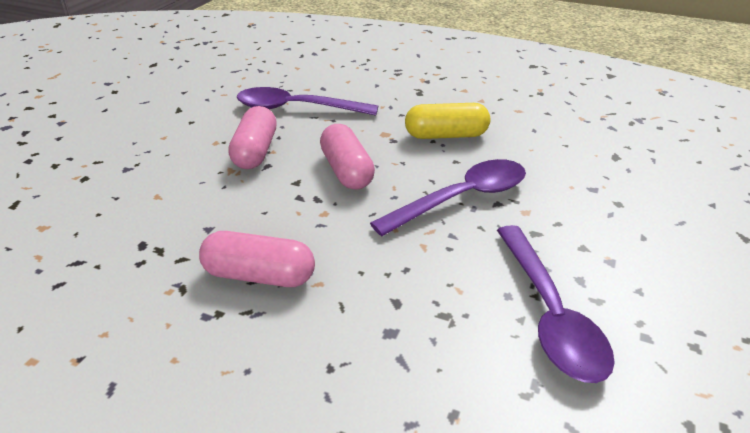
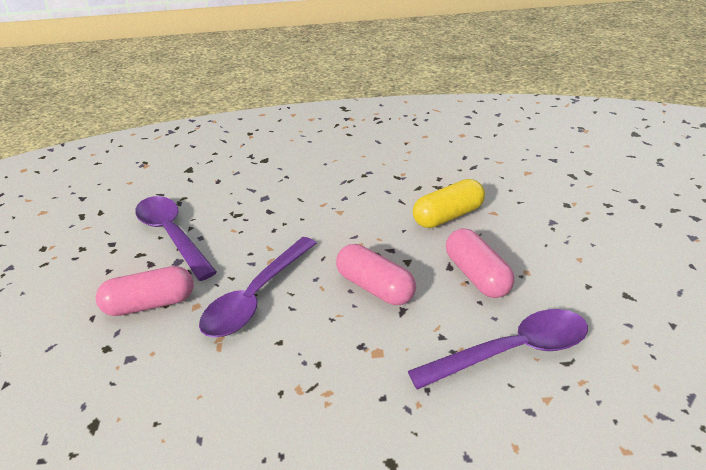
camera: 155 degrees right, 0 degrees up
(259, 275) = (361, 195): pink capsule -> pink capsule (150, 304)
(446, 135) = (306, 378): yellow capsule -> yellow capsule (448, 216)

